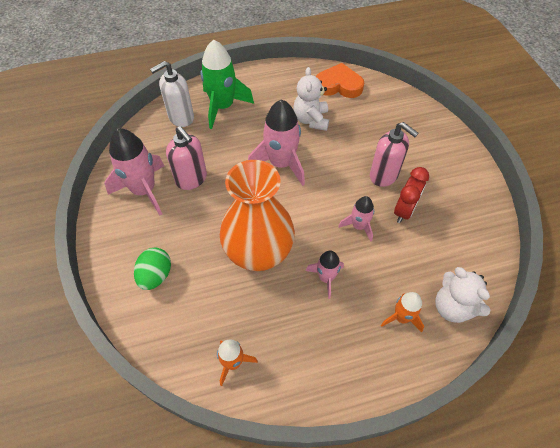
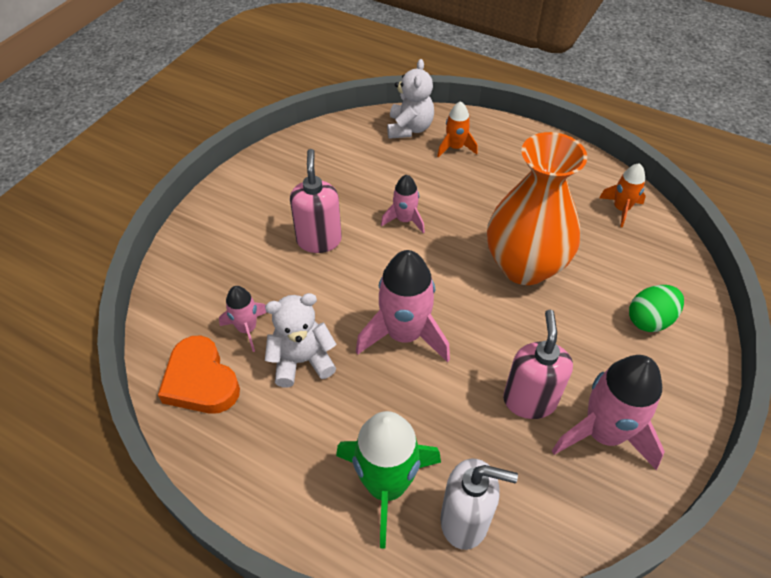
camera: 135 degrees left, 5 degrees down
(311, 120) = (302, 361): white teddy bear -> white teddy bear turned 150 degrees counterclockwise
(326, 278) = (483, 207): pink rocket -> pink rocket (247, 329)
(404, 211) = (348, 201): red clock -> none

